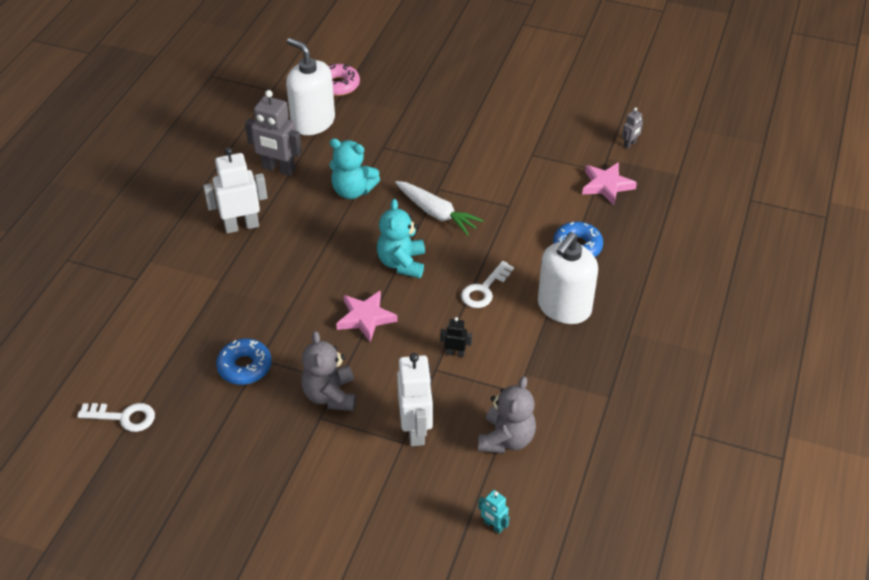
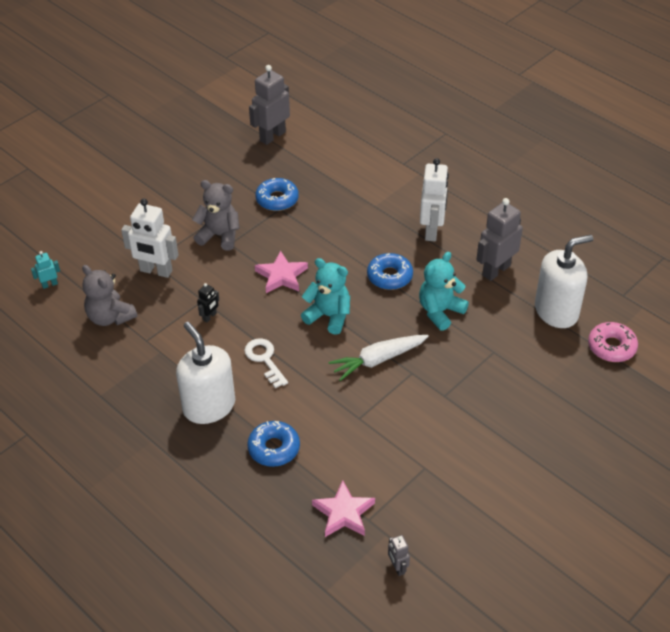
camera: 115 degrees right, 0 degrees up
(123, 417) = (272, 136): white key -> grey robot
(324, 237) = (389, 276): none -> blue donut

